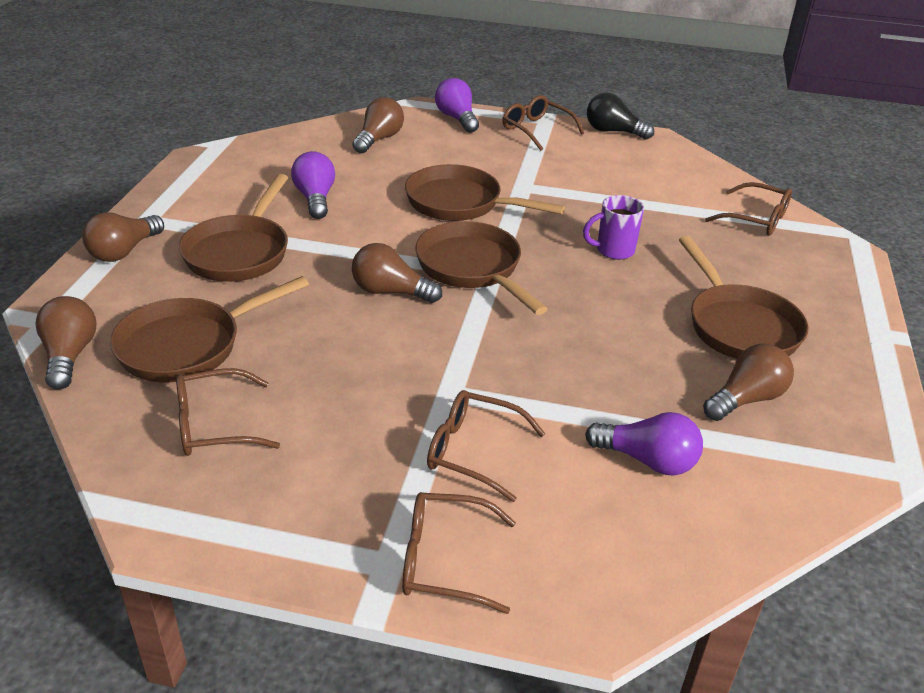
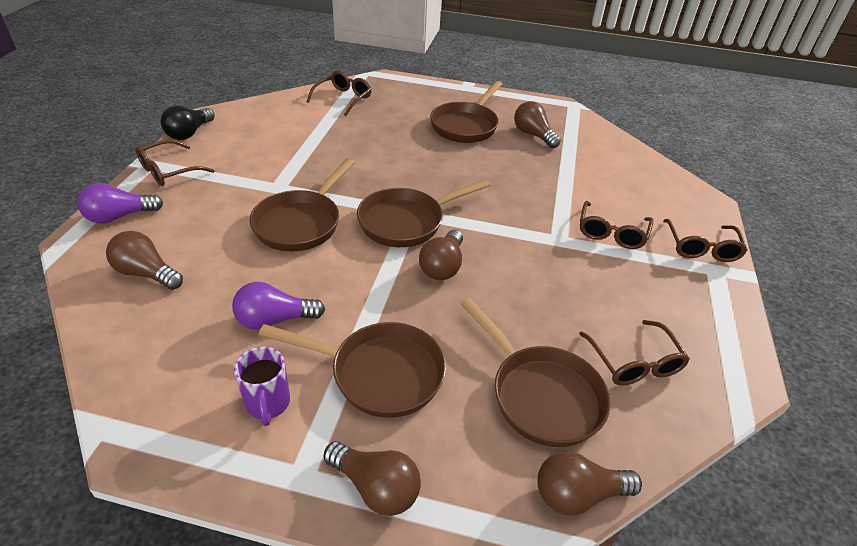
camera: 90 degrees left, 5 degrees up
(613, 250) = (381, 157): purple mug -> purple mug (268, 404)
(648, 460) = (594, 172): purple light bulb -> none
(739, 326) = (466, 125): brown pan -> brown pan turned 135 degrees clockwise

